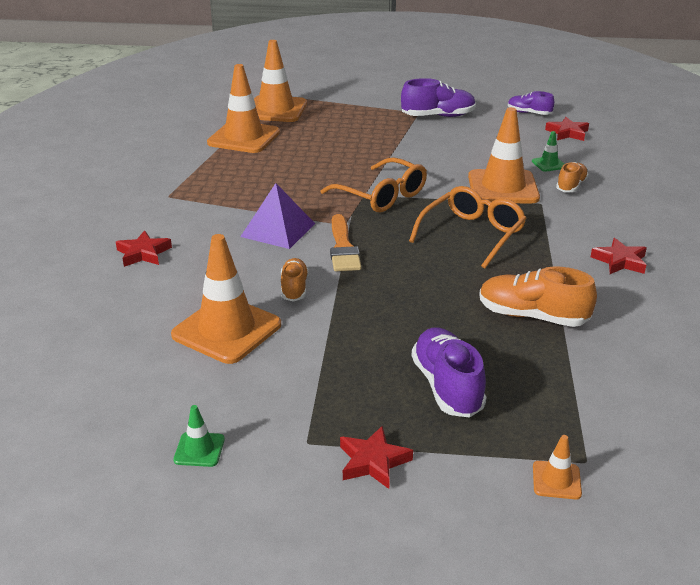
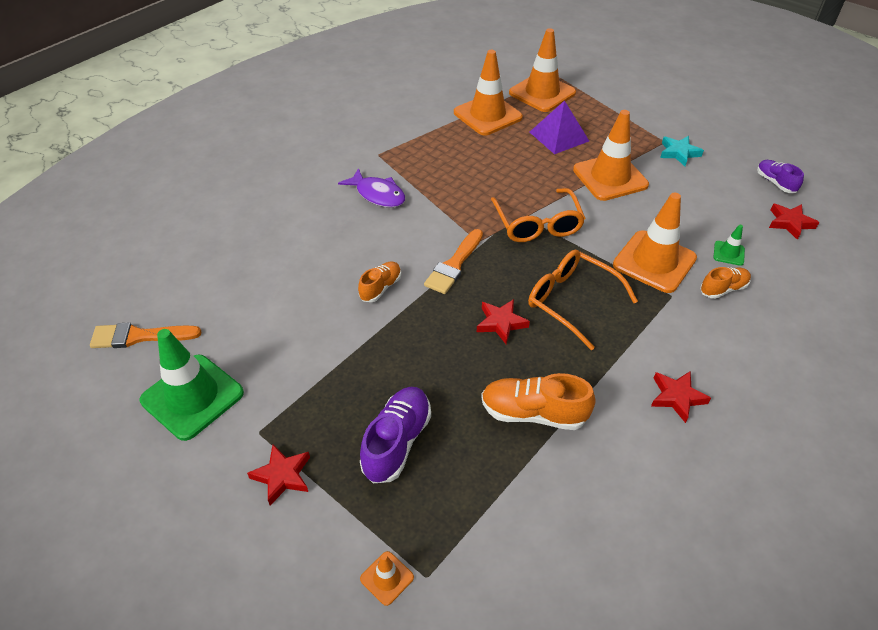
camera: 35 degrees right, 15 degrees up
(71, 430) = (140, 336): none -> orange brush
(143, 253) = (313, 203): red star -> red star (501, 323)
(199, 449) = (192, 397): green traffic cone -> green traffic cone, size x2.27
(205, 224) = (377, 194): none -> purple fish
(226, 330) = (301, 303): orange traffic cone -> orange traffic cone (610, 177)
(278, 230) = (423, 223): purple pyramid -> purple pyramid (559, 136)
(438, 116) = (679, 153): purple shoe -> turquoise star
(472, 234) = (572, 301): orange glasses -> orange glasses turned 120 degrees counterclockwise
(532, 316) = (533, 413): orange shoe -> orange shoe turned 45 degrees counterclockwise

